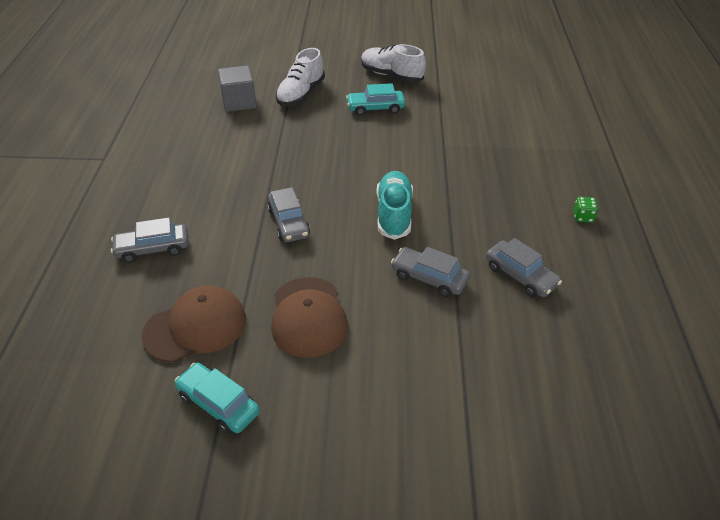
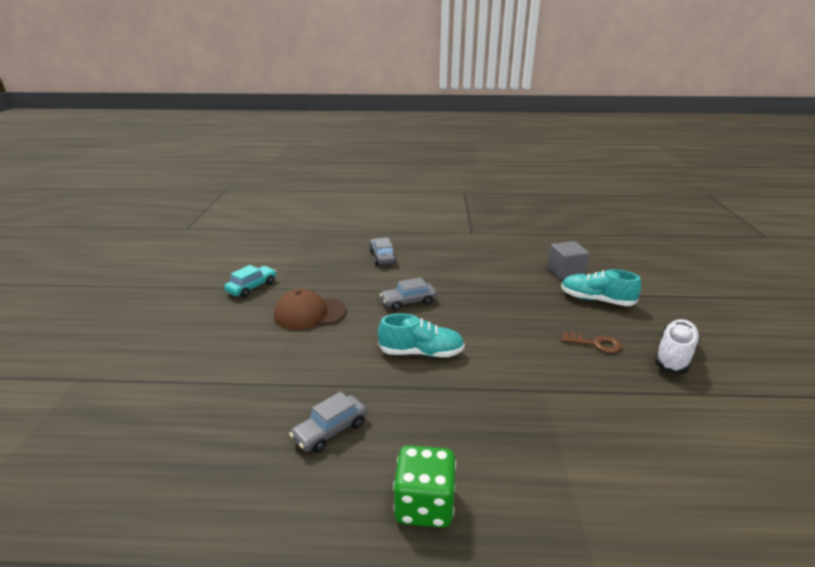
camera: 90 degrees right, 15 degrees down
(195, 327) = (312, 276): brown cap -> none
(301, 94) = (596, 300): white shoe -> turquoise shoe
(375, 108) = (595, 344): turquoise car -> brown key
(429, 278) = (337, 370): grey car -> none
(583, 217) = (424, 505): green dice -> green dice, size x2.22

